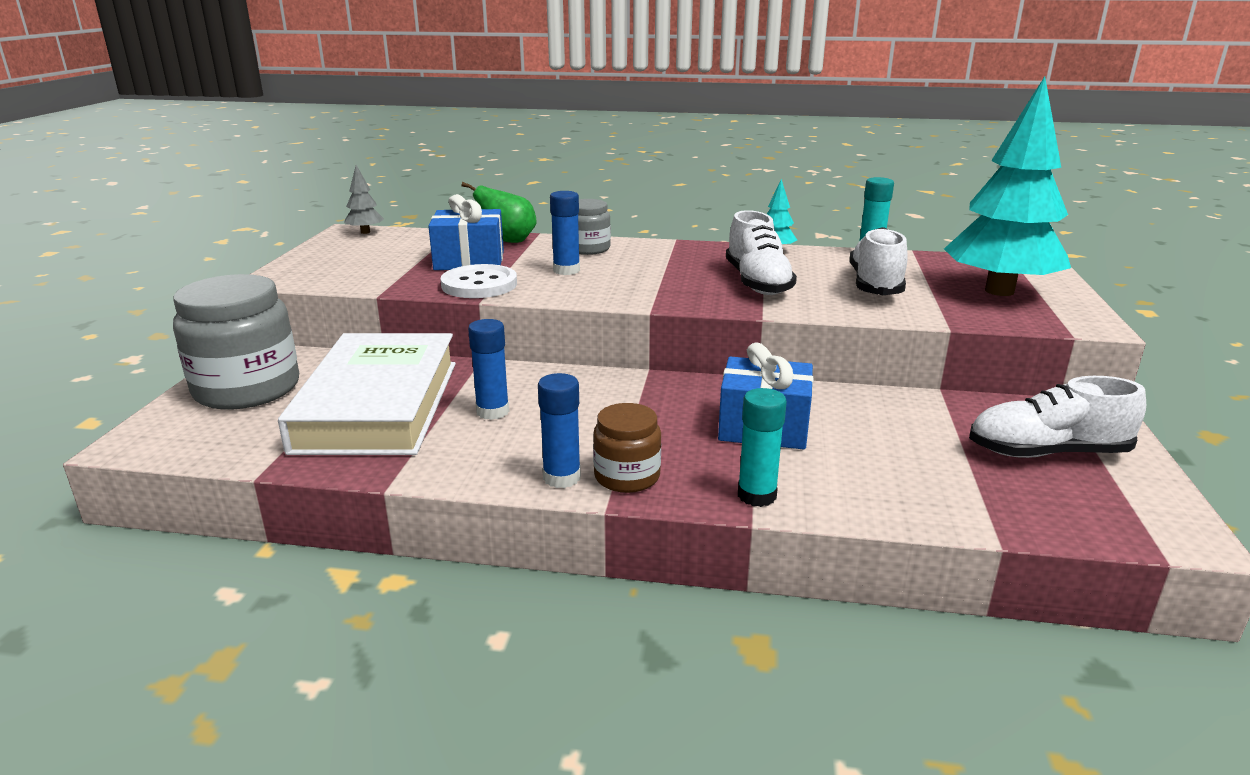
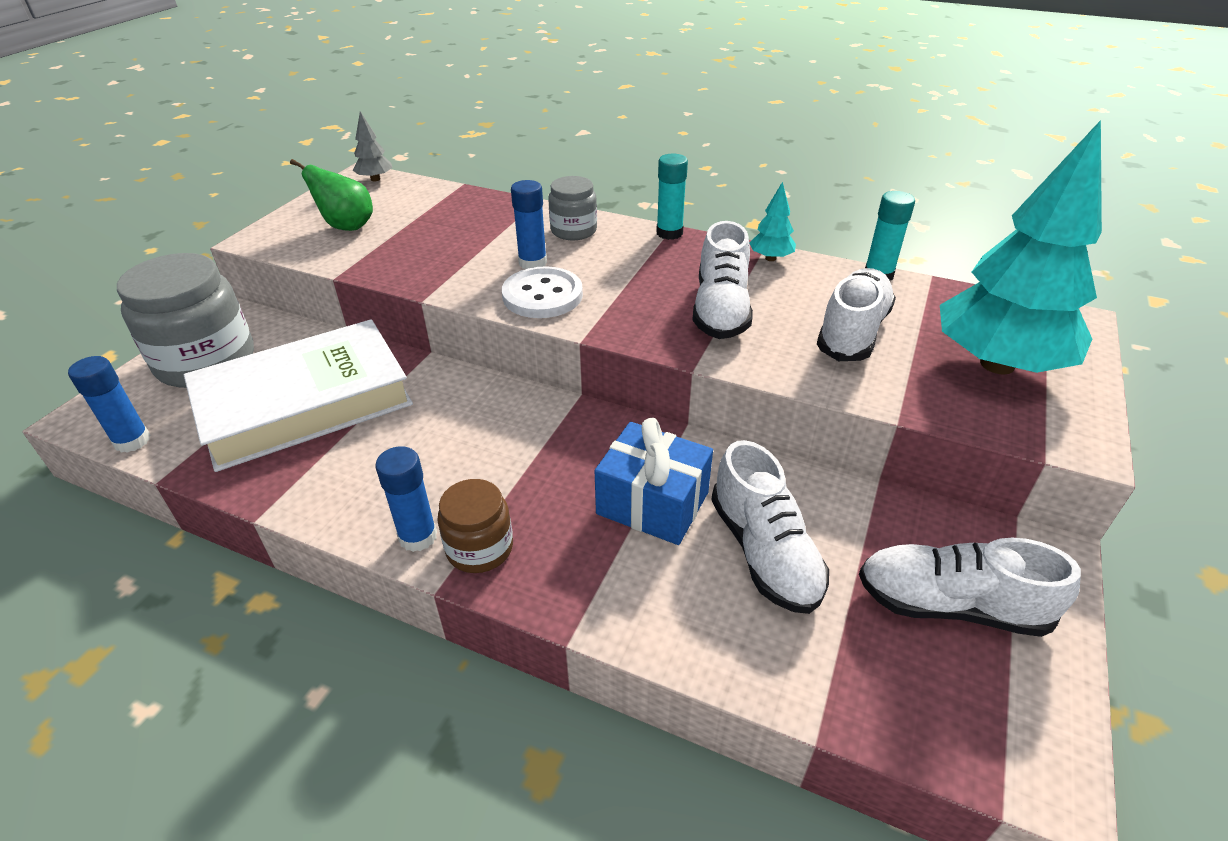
camera: 15 degrees right, 15 degrees up
(378, 405) = (304, 403): white book -> white book turned 45 degrees clockwise
(469, 261) = (447, 235): blue gift -> none
(479, 284) = (436, 274): white button -> white button (542, 295)
(492, 411) = (401, 430): blue glue stick -> blue glue stick (132, 441)
(508, 241) = (501, 209): green pear -> green pear (347, 226)
(756, 495) = (593, 603): turquoise glue stick -> turquoise glue stick (669, 233)
(879, 443) = (764, 552): none -> white shoe

